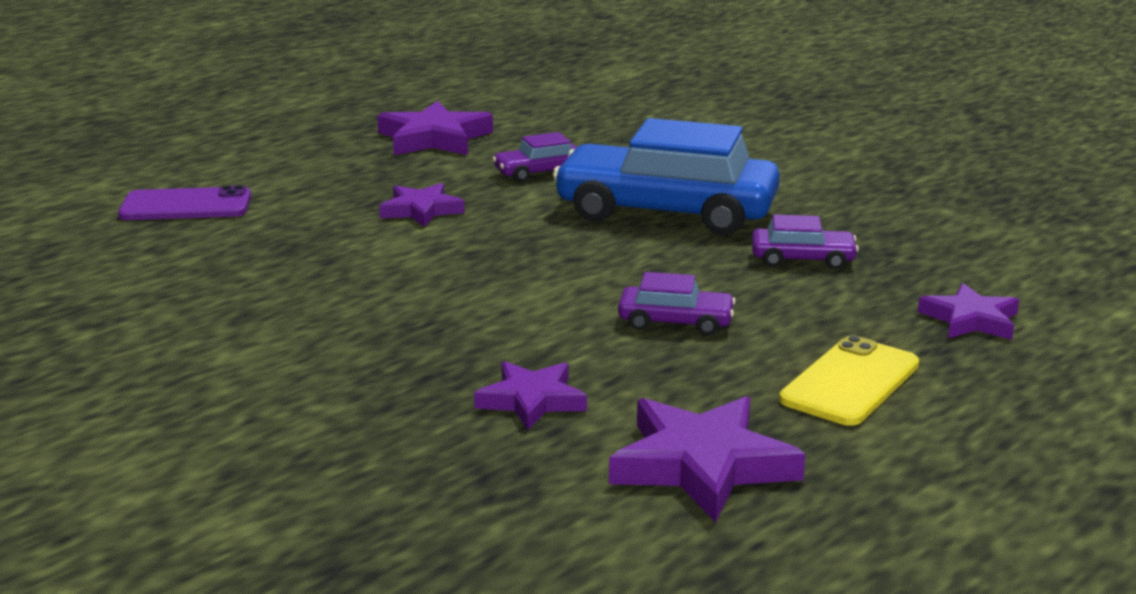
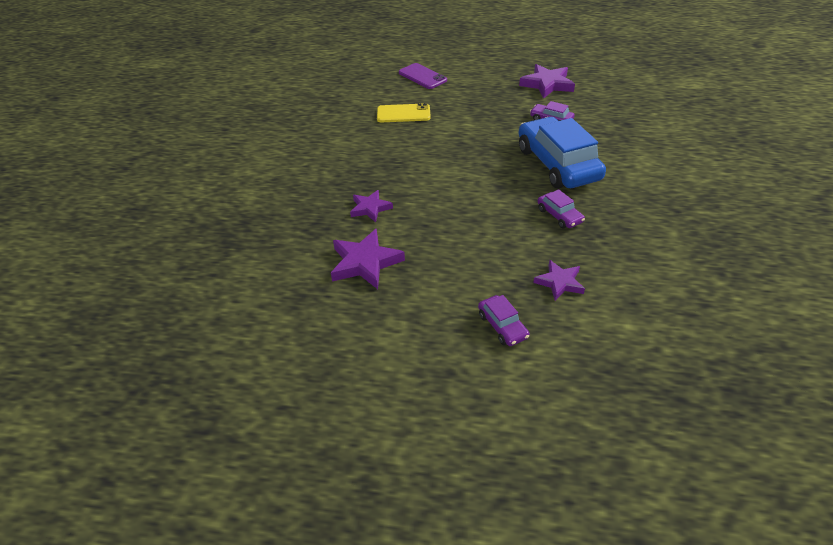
camera: 55 degrees right, 20 degrees up
(421, 210) = (480, 116): purple star -> none
(675, 322) = (462, 210): purple car -> purple car (502, 326)
(850, 382) = (463, 271): yellow phone -> yellow phone (403, 114)

